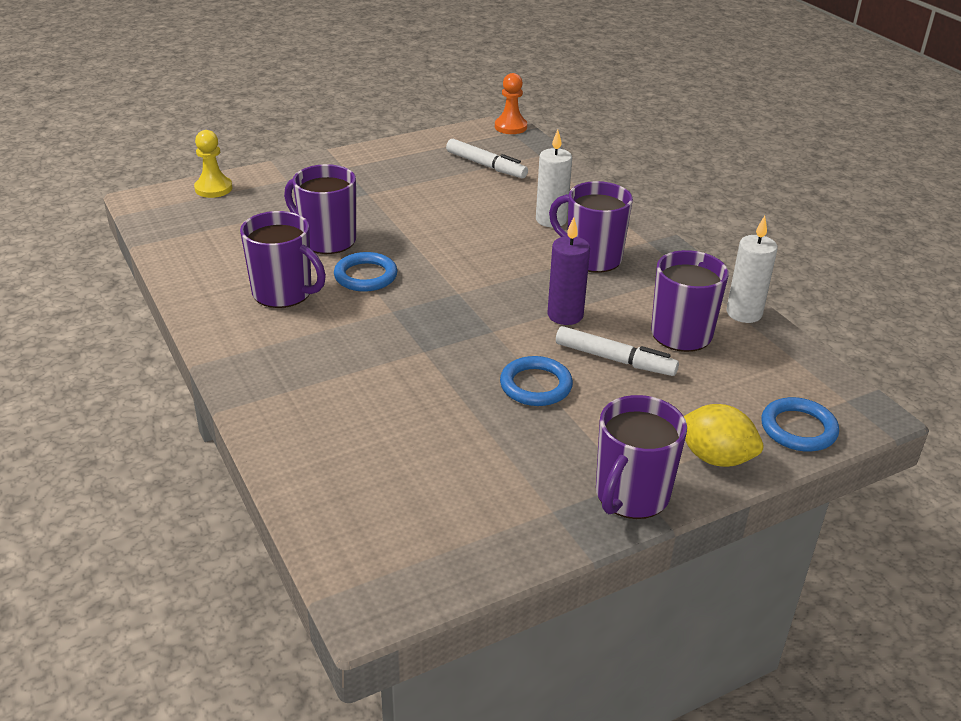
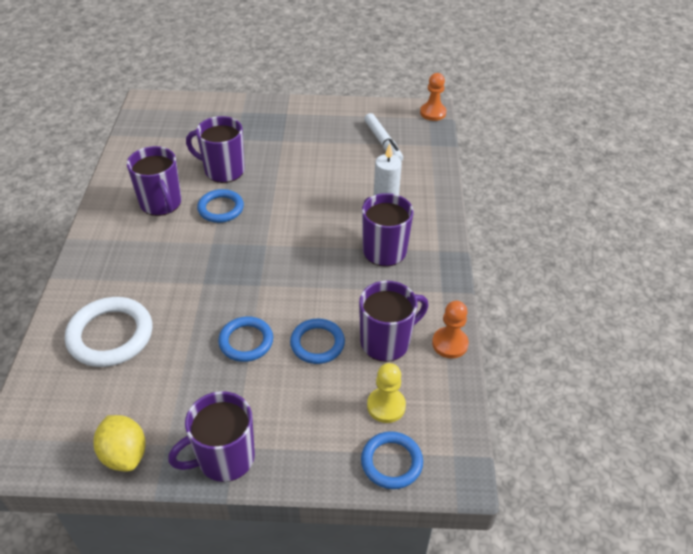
camera: 30 degrees right, 10 degrees up
(213, 188) = (192, 105): yellow pawn -> yellow pawn (386, 406)
(327, 240) = (223, 170): purple mug -> purple mug turned 45 degrees counterclockwise
(366, 438) = (110, 335): none -> white ring
(565, 315) = (318, 292): purple candle -> none
(614, 360) = (317, 343): white marker -> blue ring
(715, 458) = (308, 457): yellow lemon -> yellow lemon (124, 454)
(744, 313) = (450, 344): white candle -> orange pawn

